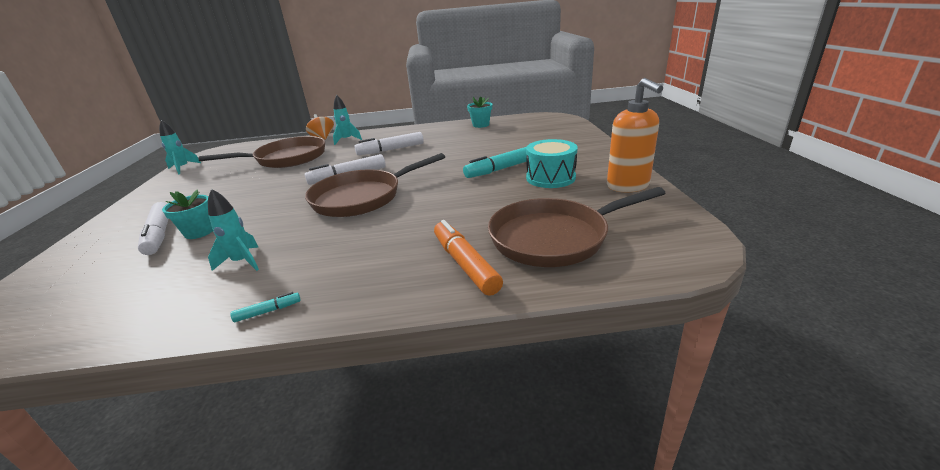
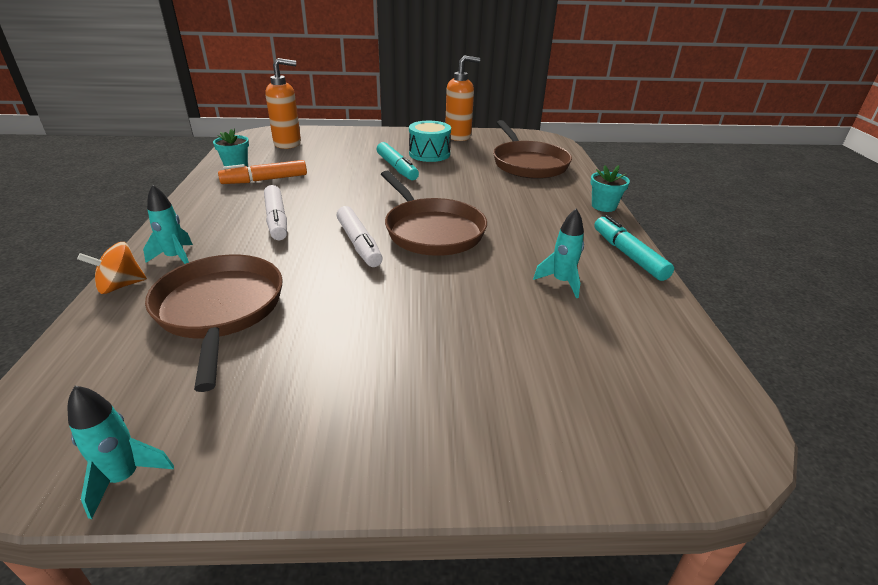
camera: 90 degrees left, 5 degrees up
(159, 235) = (493, 372): white marker -> none
(199, 232) = (491, 333): turquoise flower pot -> turquoise flower pot (603, 206)
(268, 311) = (628, 255): turquoise marker -> turquoise marker, size x2.13
(465, 264) = (560, 189): orange marker -> orange marker (265, 180)
(537, 128) = (288, 144): none -> orange soap dispenser

